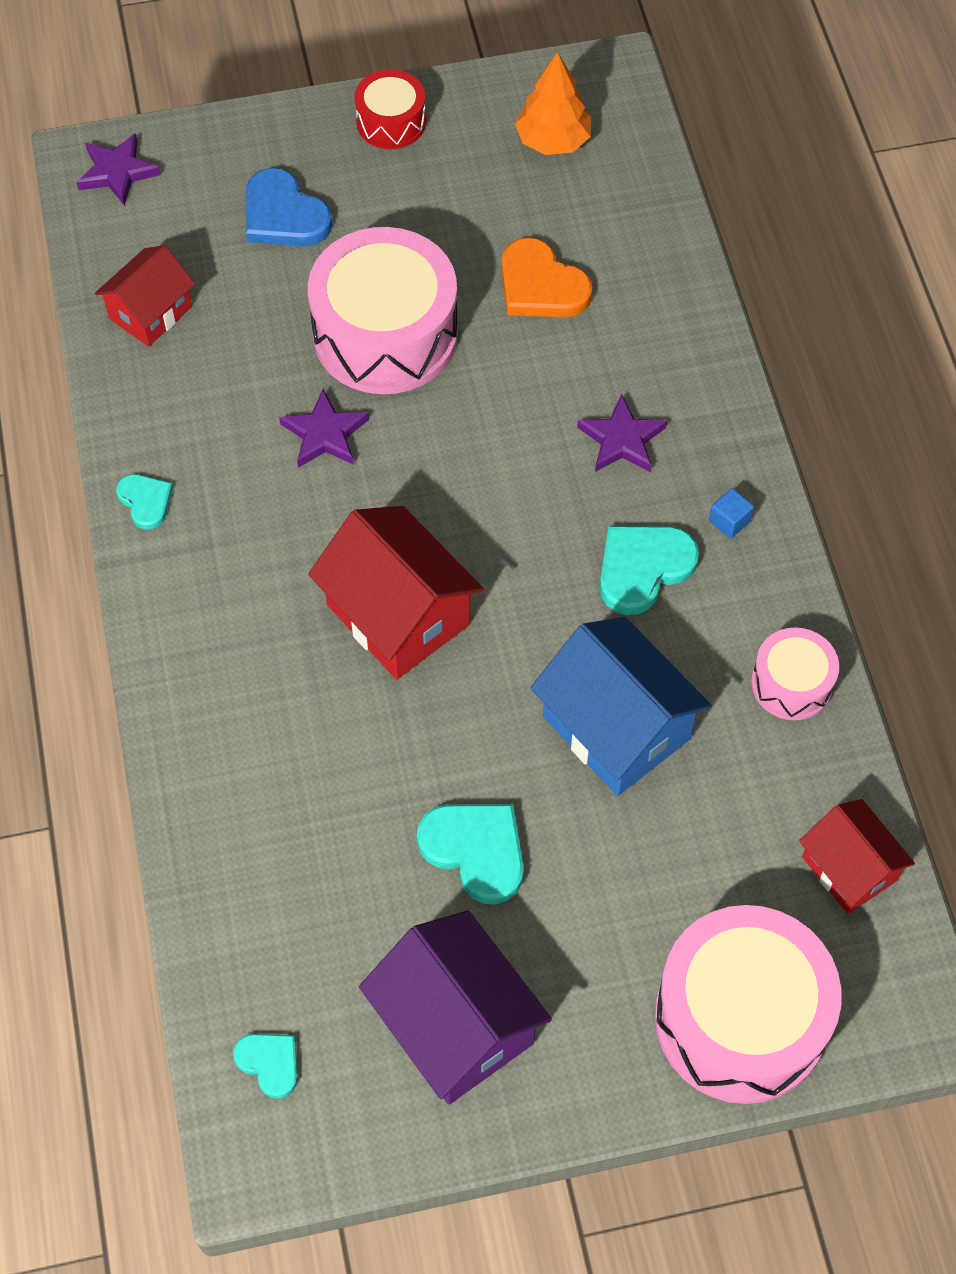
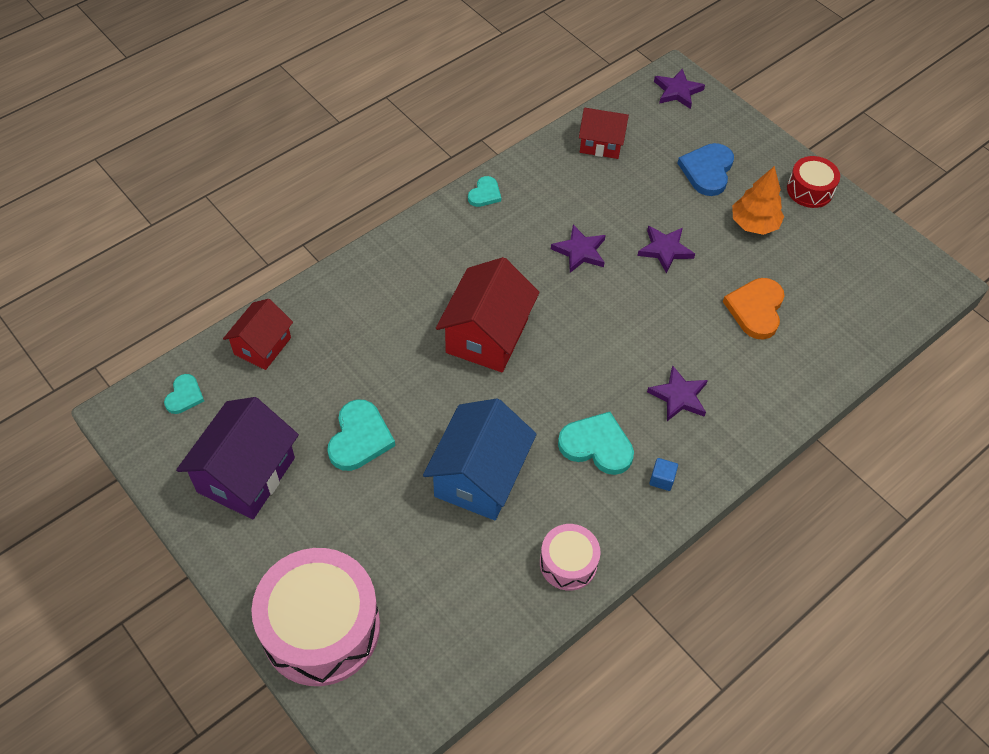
camera: 60 degrees right, 5 degrees down
(385, 334) = (665, 250): pink drum -> purple star
(553, 140) = (864, 271): orange tree -> orange tree (754, 224)
(849, 868) = (455, 651): red house -> red house (262, 346)

